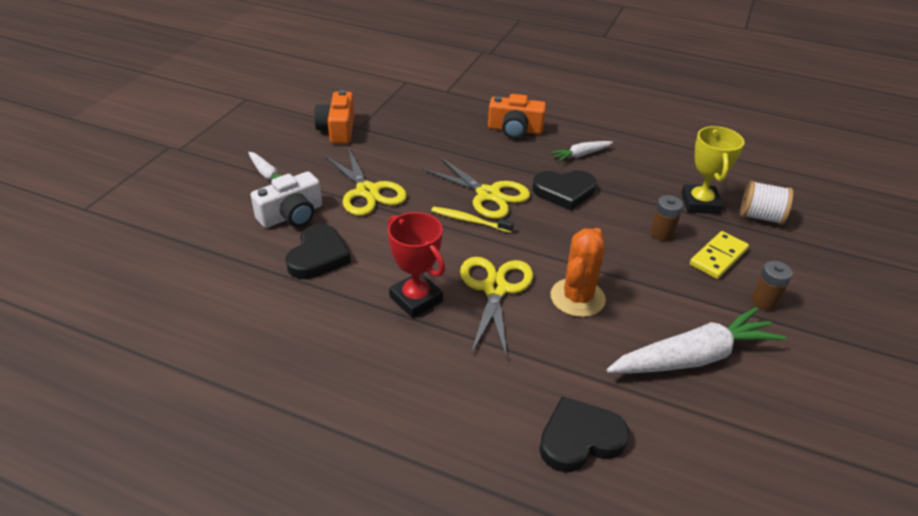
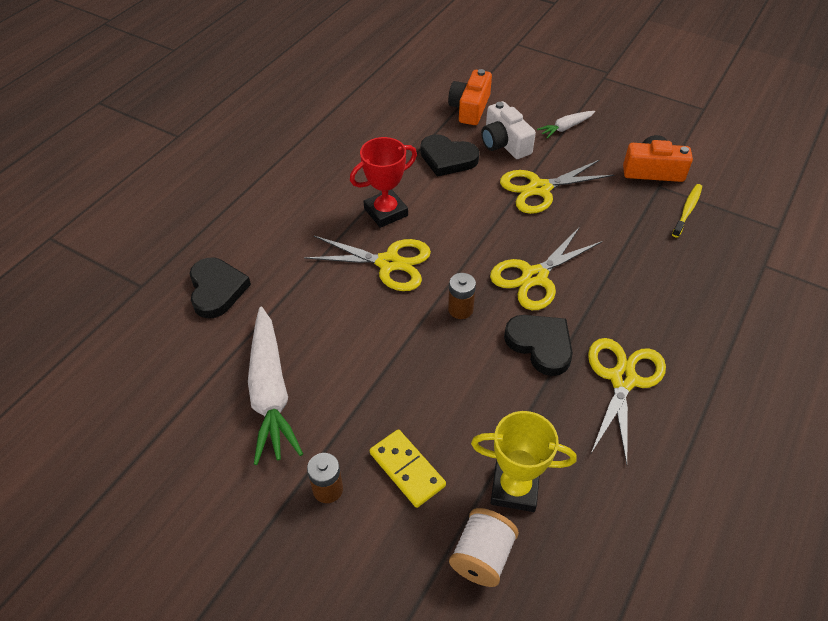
camera: 100 degrees right, 10 degrees up
(469, 220) = (490, 257): yellow toothbrush -> yellow toothbrush (687, 210)
(515, 129) = (676, 321): orange camera -> orange camera (470, 108)
(564, 192) = (540, 345): black heart -> black heart turned 135 degrees clockwise
(577, 298) = (366, 320): orange cactus -> none
(581, 155) = (622, 379): white carrot -> yellow scissors
(661, 233) = (456, 423): brown battery -> brown battery (460, 309)

